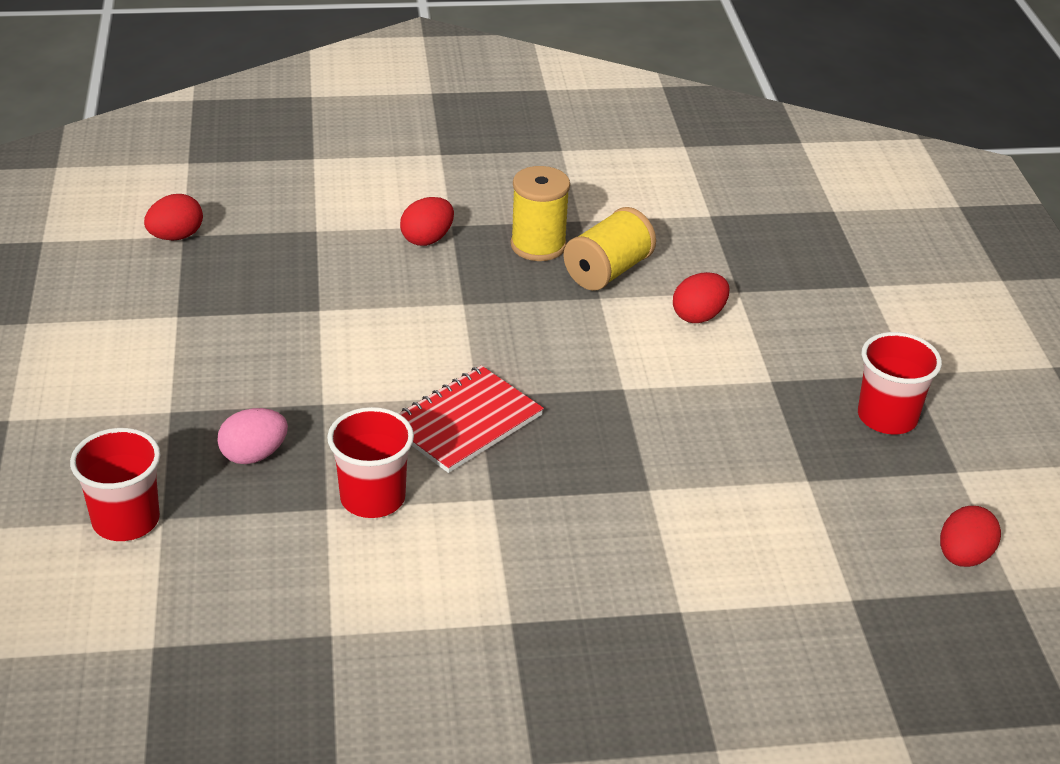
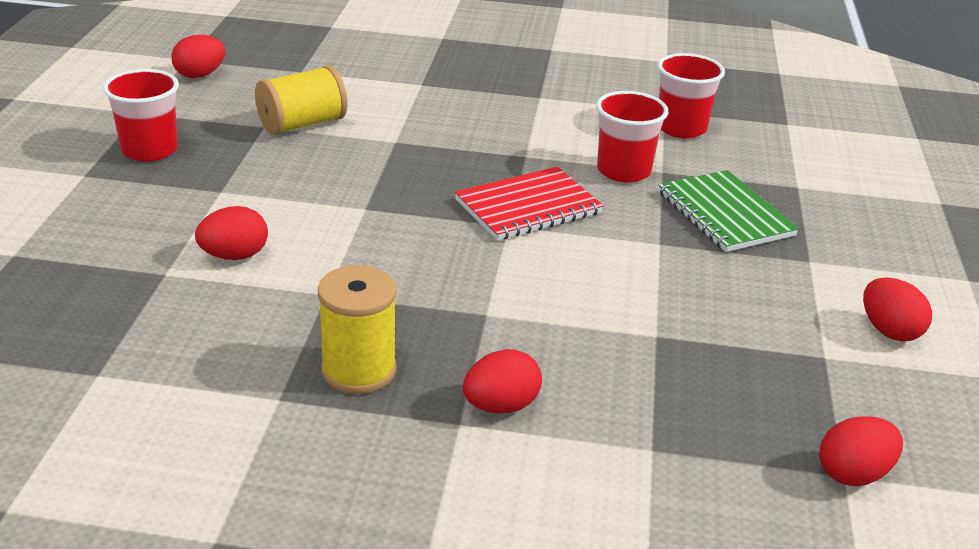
camera: 165 degrees left, 5 degrees down
(112, 348) = (889, 331): none -> red egg
(126, 520) = (827, 189): red cup -> red cup (681, 128)
(254, 455) = (724, 214): pink egg -> green notebook
(608, 271) = (295, 321): yellow spool -> yellow spool (302, 124)

